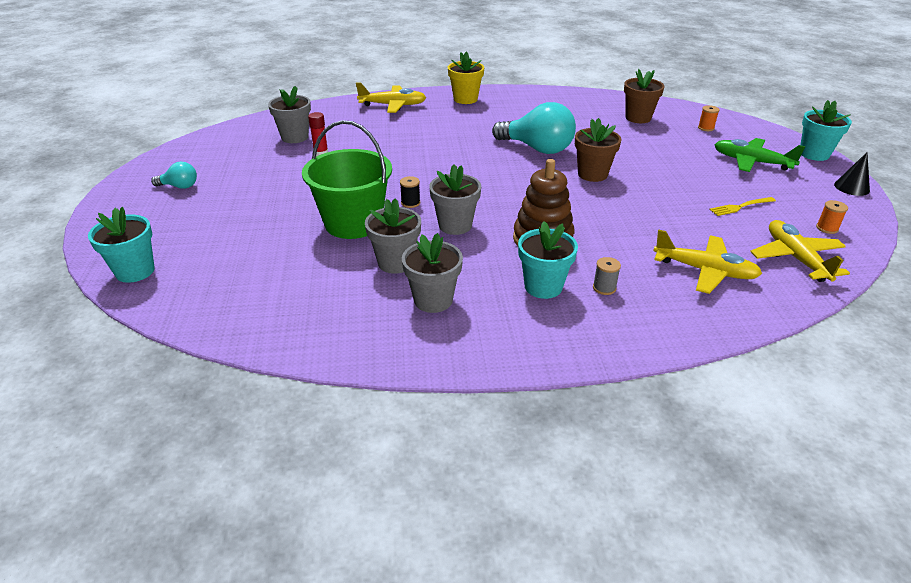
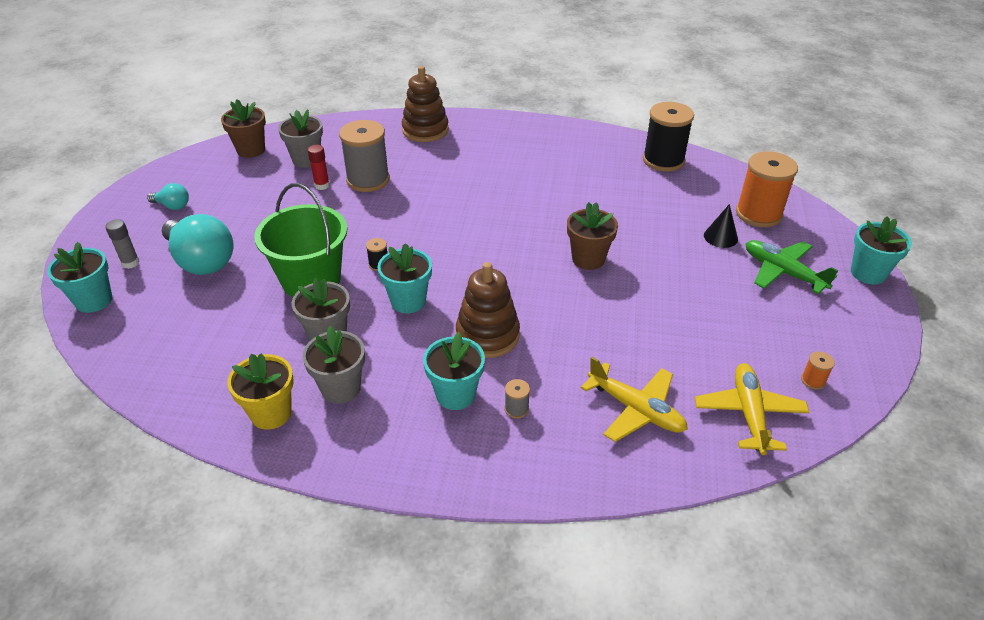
camera: 15 degrees right, 5 degrees up
(159, 236) = (130, 263): none -> grey glue stick
(362, 145) = (368, 180): none -> grey spool
(393, 105) = (425, 130): yellow plane -> brown stacking toy
(455, 225) = (408, 301): grey flower pot -> turquoise flower pot
(465, 99) = (506, 132): yellow flower pot -> yellow flower pot (271, 413)
(537, 148) = (547, 214): turquoise light bulb -> turquoise light bulb (202, 261)
(607, 103) = (663, 160): none -> black spool
(638, 118) = (686, 187): brown flower pot -> brown flower pot (251, 150)
(706, 128) = (758, 214): orange spool -> orange spool, size x2.42
(740, 207) = (729, 333): yellow fork -> none
(851, 187) = (882, 329): black cone -> black cone (720, 237)

